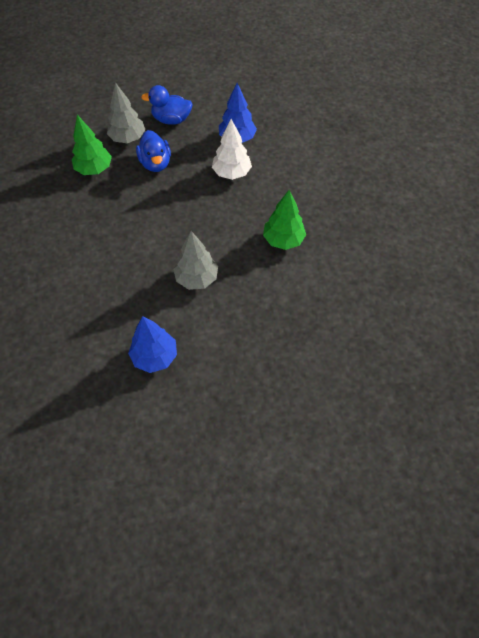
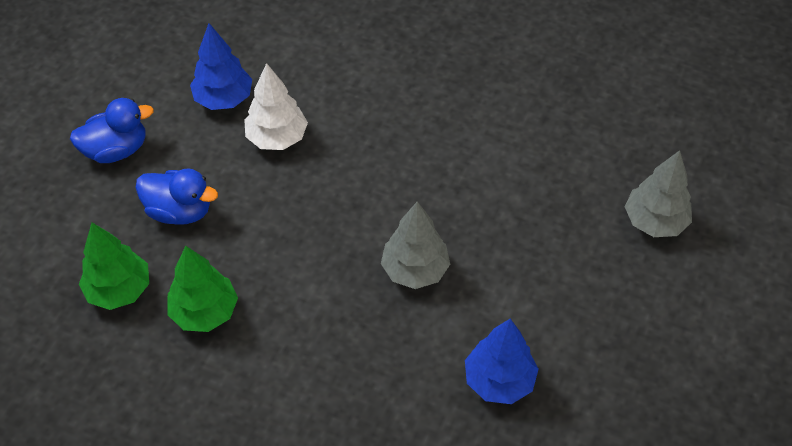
camera: 55 degrees left, 5 degrees down
(128, 138) = (100, 219): grey tree -> grey tree (654, 221)
(171, 120) = (116, 150): blue duck -> blue duck turned 150 degrees counterclockwise
(283, 240) = (430, 148): green tree -> green tree (205, 312)

